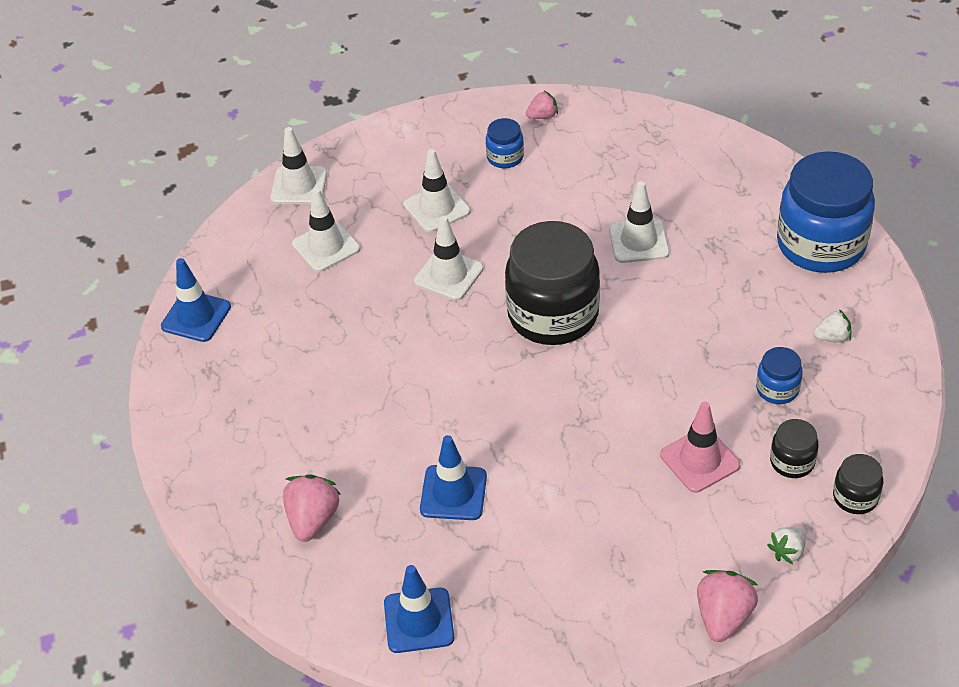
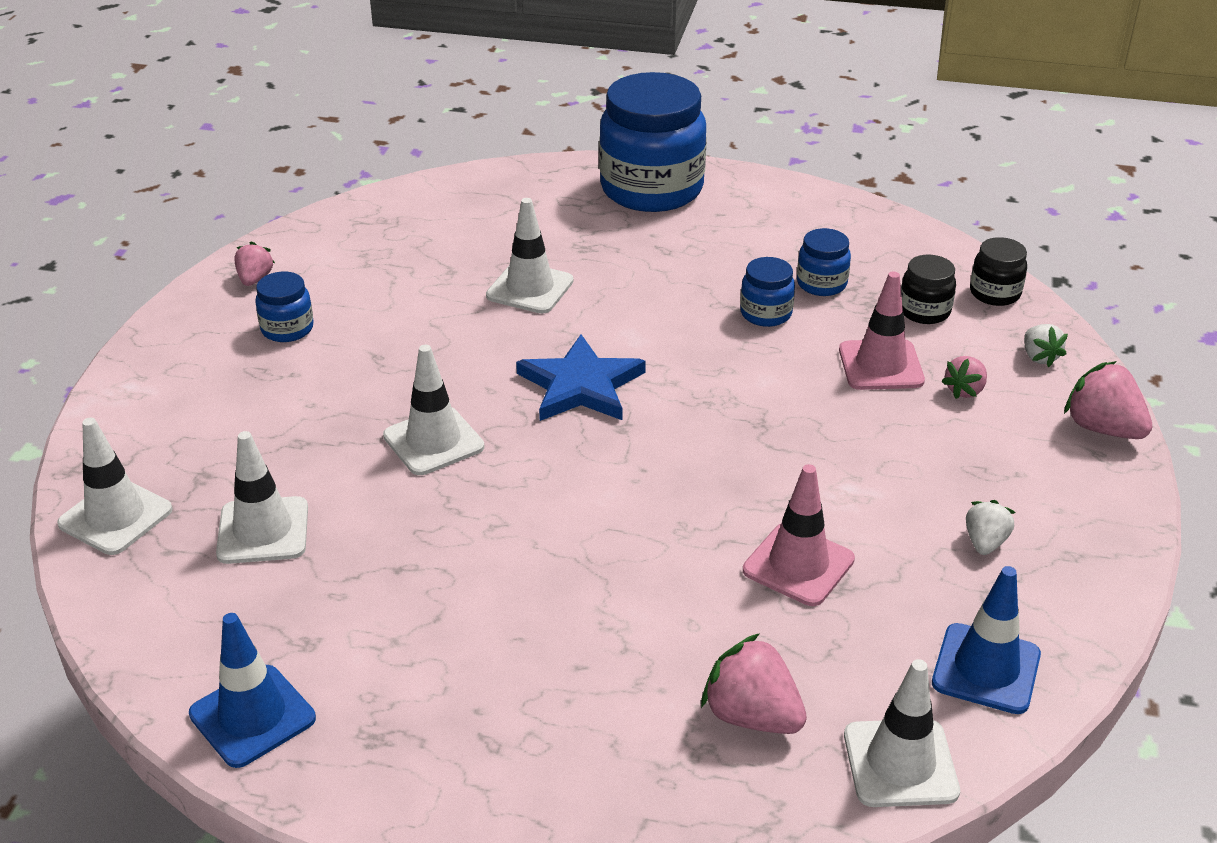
camera: 65 degrees left, 10 degrees down
(437, 208) = (308, 410): white traffic cone -> white traffic cone (900, 763)
(453, 493) = (798, 565): blue traffic cone -> pink traffic cone
(553, 315) = (581, 386): black jar -> blue star
(707, 519) = (965, 390): none -> pink strawberry
(711, 373) = (766, 314): none -> blue jar
(832, 337) = (780, 229): white strawberry -> white strawberry (985, 542)

